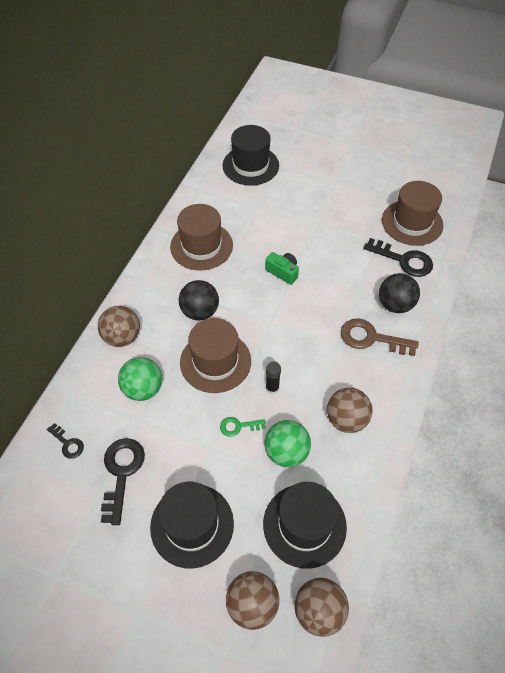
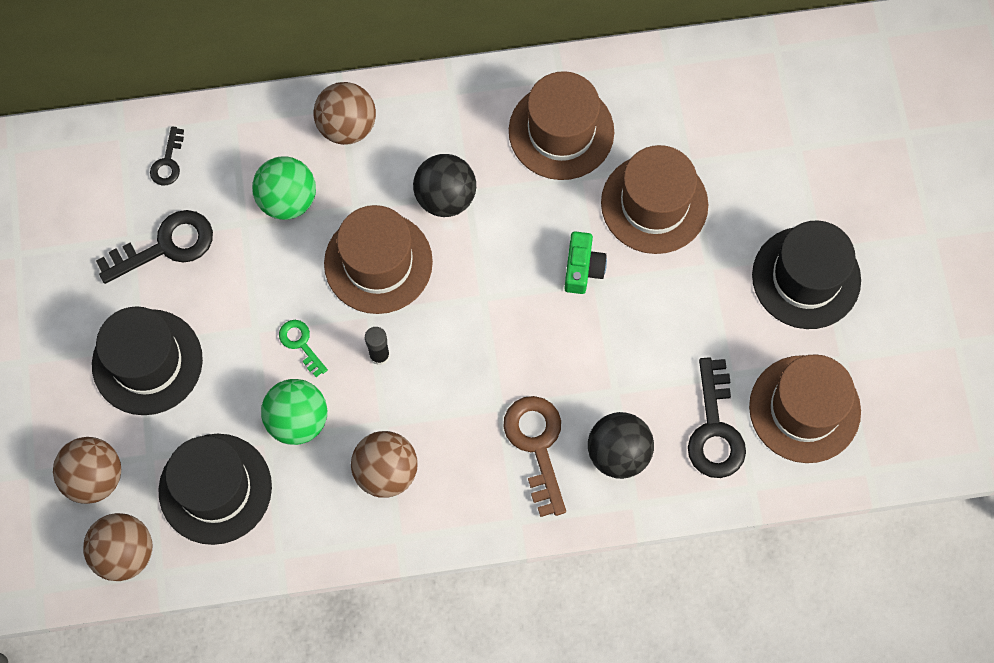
camera: 60 degrees right, 15 degrees up
(250, 165) = (772, 107): black hat -> black hat (806, 277)
(268, 228) = (654, 204): none -> brown hat

